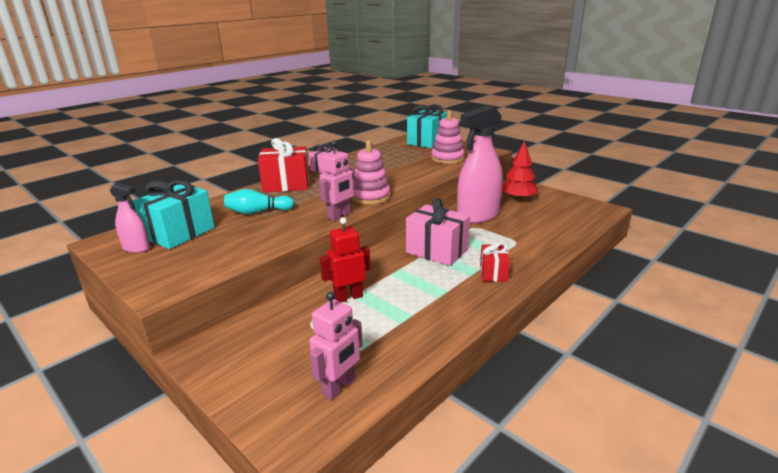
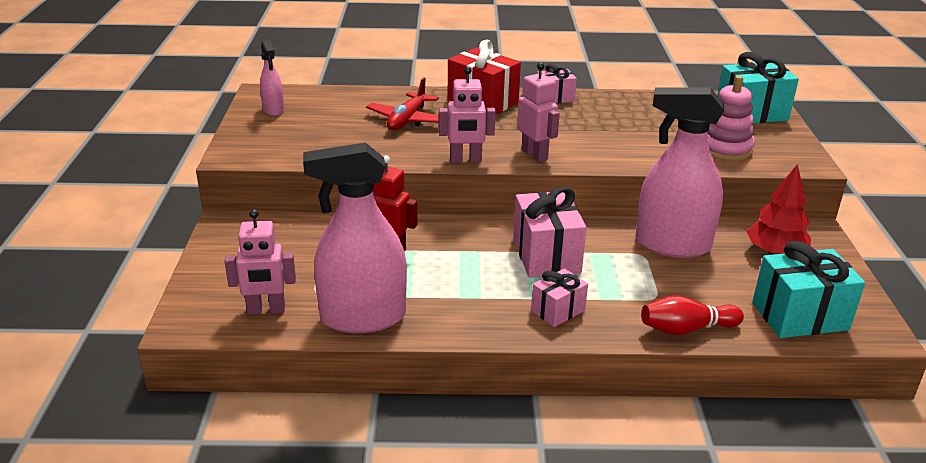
camera: 45 degrees right, 5 degrees up
(180, 233) = (319, 111): turquoise gift -> turquoise gift (800, 316)
(257, 212) = (407, 120): turquoise bowling pin -> red plane
(370, 197) = (535, 154): pink stacking toy -> pink robot
(409, 345) = (363, 317): none -> pink spray bottle
(493, 273) = (558, 311): red gift -> pink gift
(553, 247) = (686, 329): none -> red bowling pin

